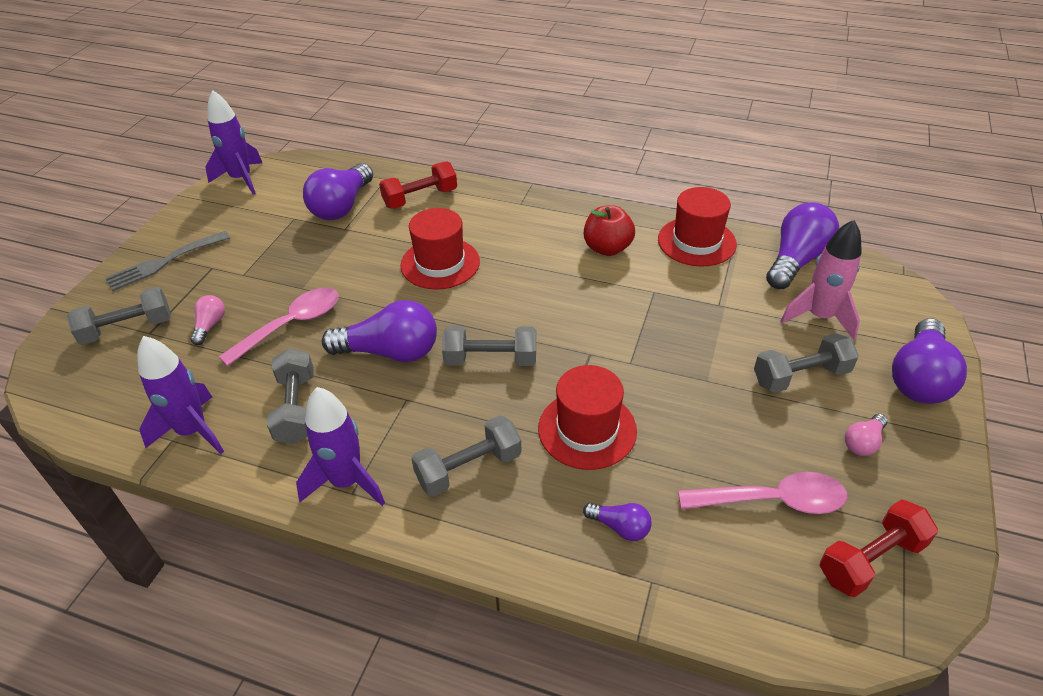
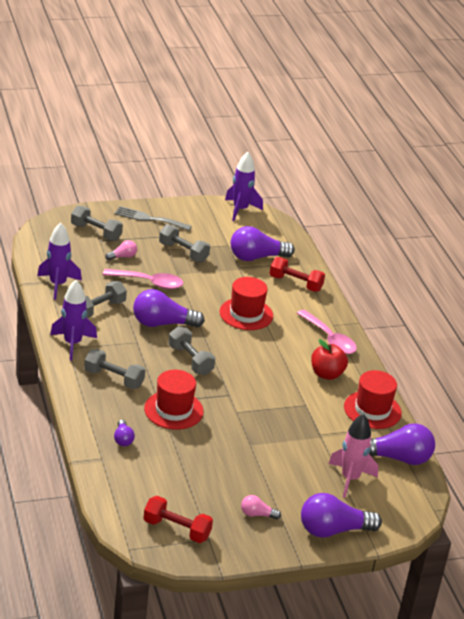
camera: 50 degrees right, 10 degrees down
(390, 352) = (162, 323): purple light bulb -> purple light bulb turned 120 degrees clockwise
(773, 500) = (185, 488): pink spoon -> pink spoon (329, 339)
(800, 376) = (288, 480): grey dumbbell -> grey dumbbell (183, 252)

